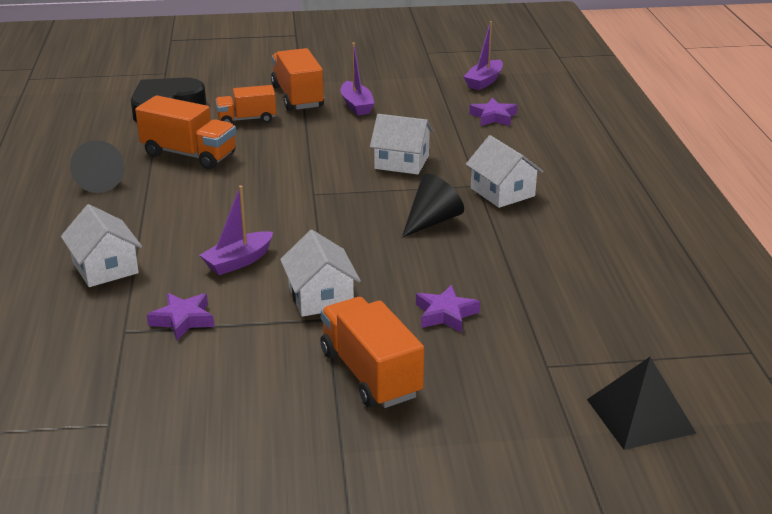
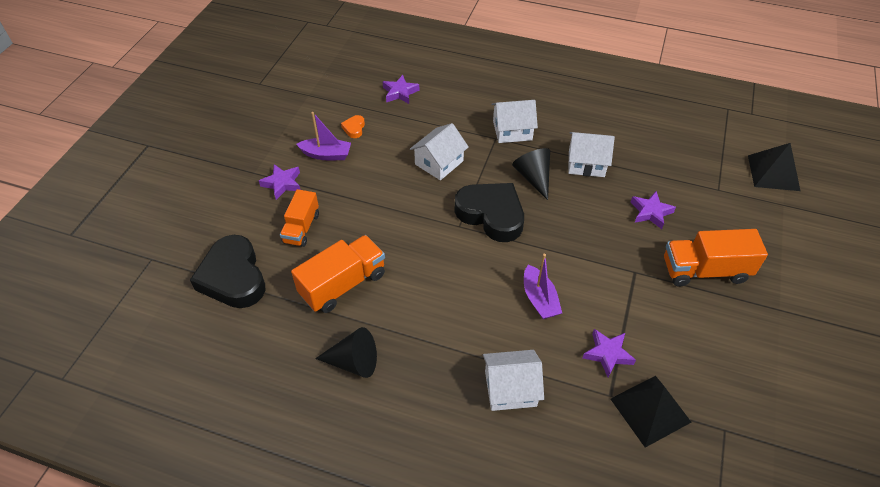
camera: 65 degrees left, 20 degrees up
(115, 362) = (650, 410): none -> black pyramid
(297, 97) = (282, 183): orange truck -> purple star
(320, 297) = (607, 267): white house -> white house (586, 163)
(346, 208) = (491, 215): none -> black heart
(409, 108) = (354, 128): none -> orange heart
(484, 81) = (338, 75): purple boat -> none

